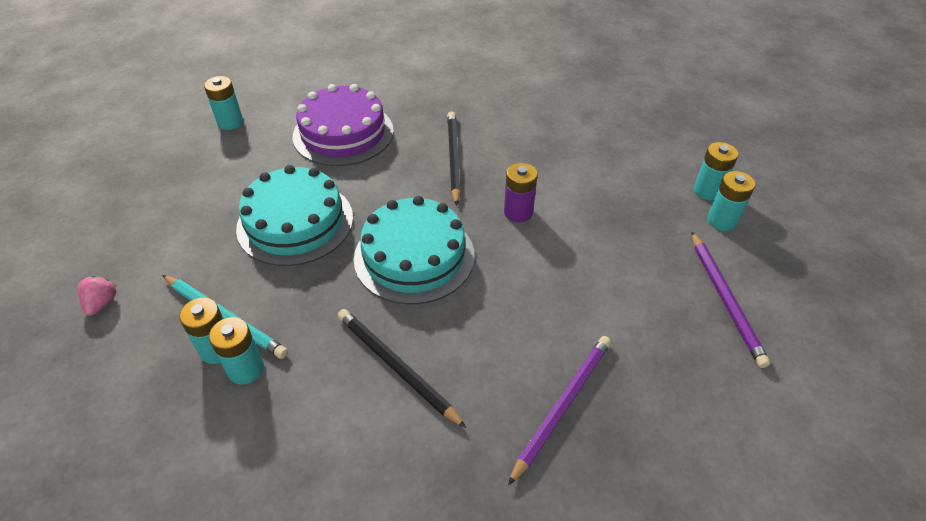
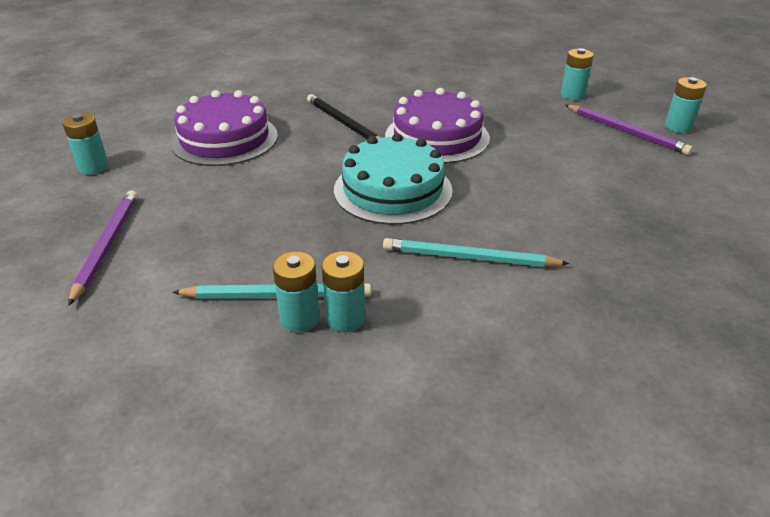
camera: 35 degrees left, 10 degrees down
(102, 303) = (124, 344): pink strawberry -> none
(295, 222) = (258, 209): turquoise cake -> none
(396, 367) = (469, 258): black pencil -> turquoise pencil
(518, 212) = (437, 137): purple battery -> purple cake
(562, 405) = (608, 224): purple pencil -> purple pencil (107, 245)
(707, 191) = (544, 84): turquoise battery -> turquoise battery (678, 127)

